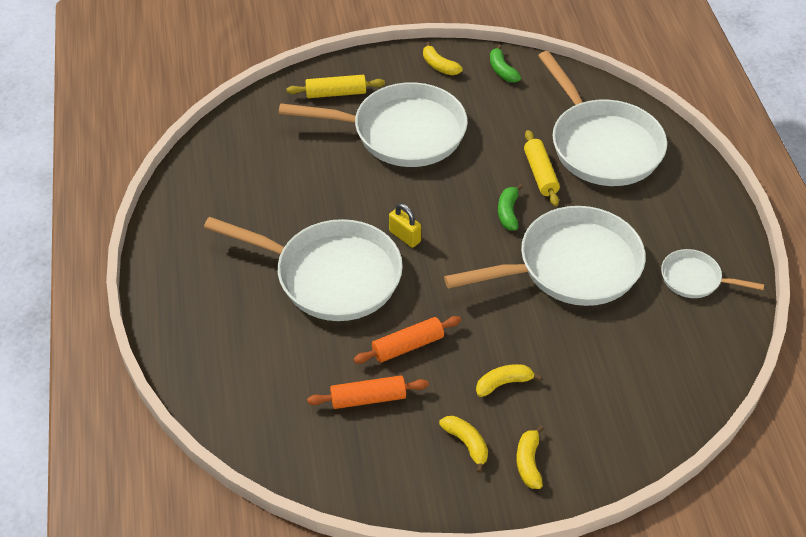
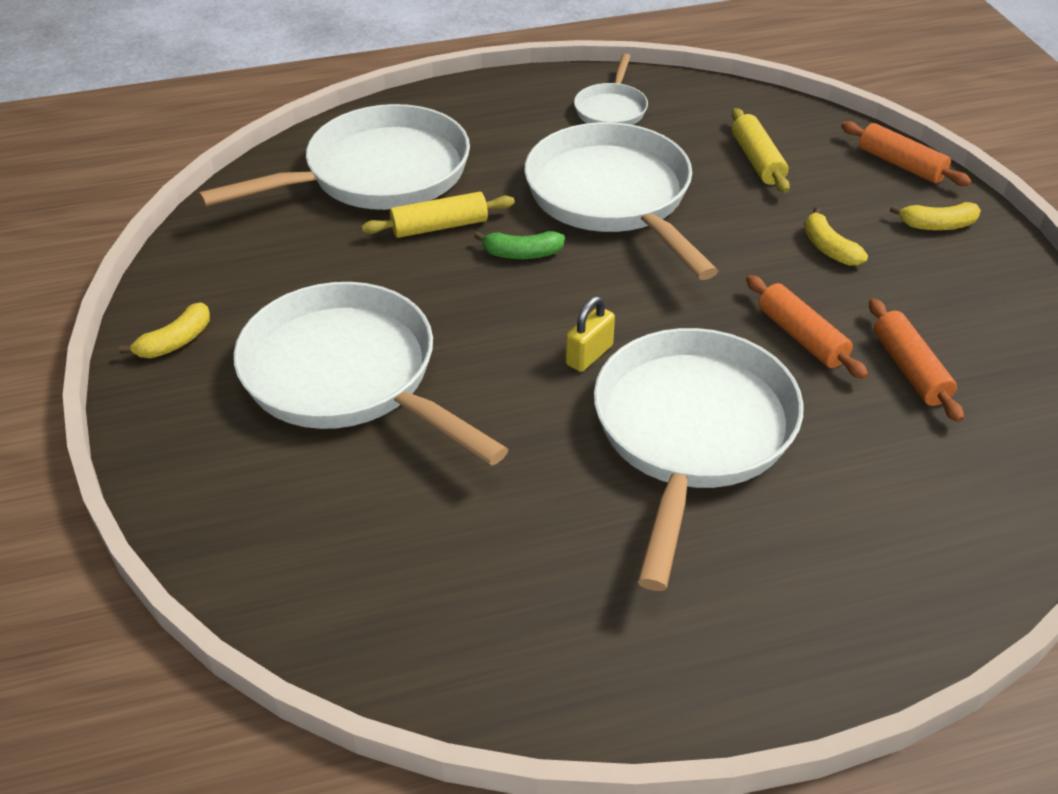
camera: 95 degrees left, 5 degrees down
(336, 93) = (234, 473): yellow rolling pin -> yellow rolling pin (757, 160)
(401, 133) = (348, 376): white pan -> white pan turned 45 degrees counterclockwise
(466, 444) = (937, 275): yellow banana -> none
(502, 70) = (200, 270): green banana -> none
(615, 461) = (901, 165): none -> orange rolling pin

